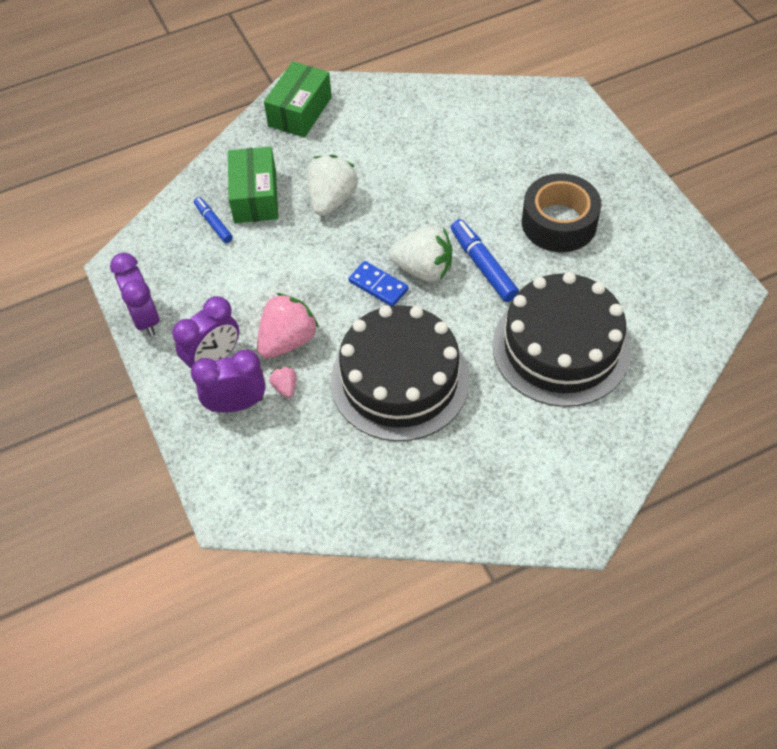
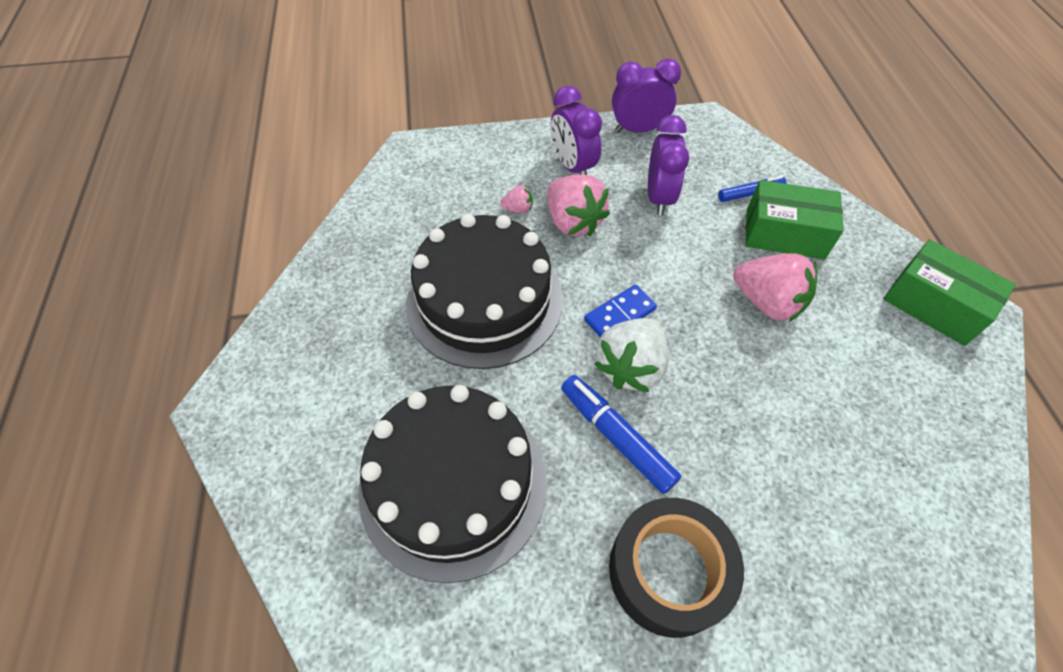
camera: 105 degrees right, 0 degrees up
(236, 404) = (515, 173): purple clock -> purple clock (659, 198)
(332, 200) = (767, 302): white strawberry -> pink strawberry
(483, 265) = (616, 436): blue marker -> blue marker turned 120 degrees counterclockwise

